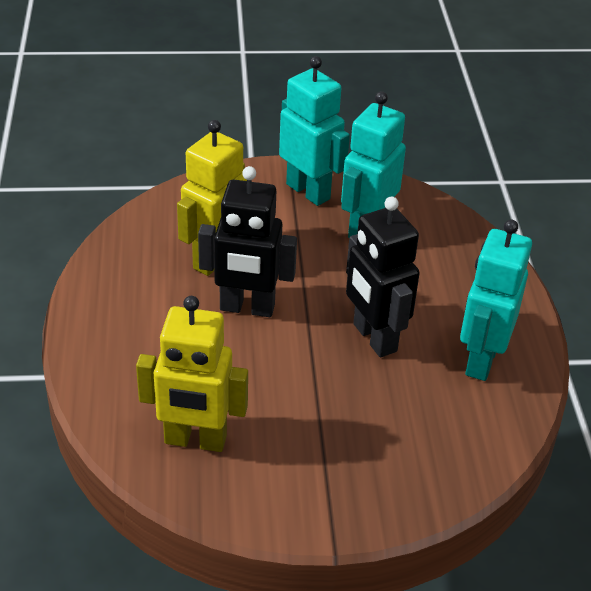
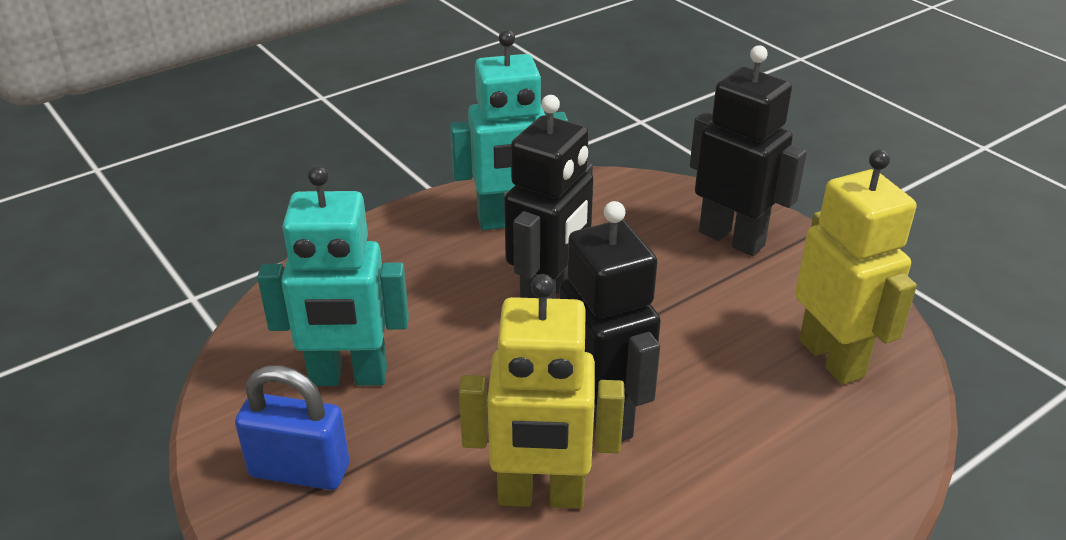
camera: 120 degrees left, 5 degrees down
(308, 191) = (299, 471): turquoise robot -> blue padlock
(364, 476) = (732, 238): none -> black robot

